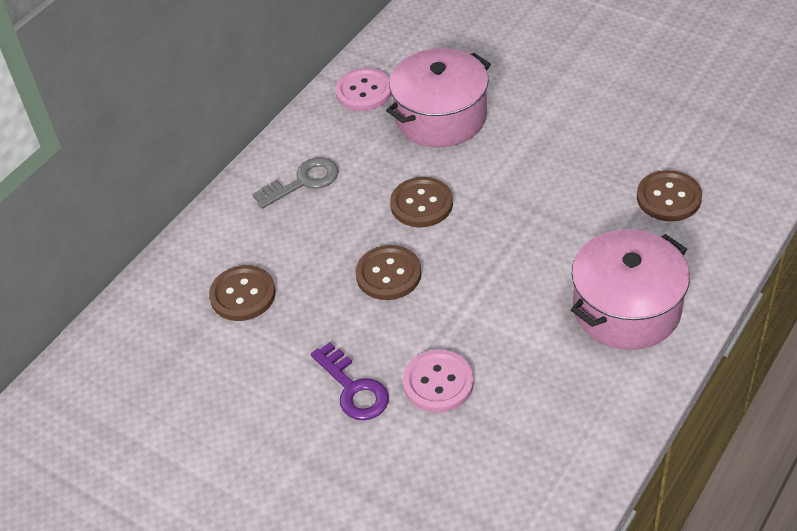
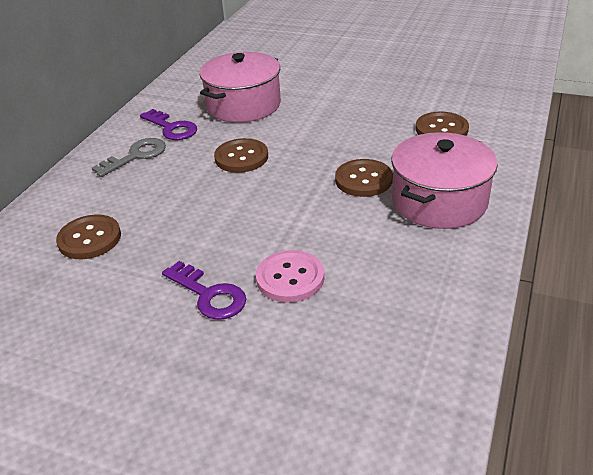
camera: 15 degrees left, 10 degrees down
(349, 142) = (171, 128): none -> purple key
(364, 91) = (178, 98): pink button -> none
(388, 274) = (224, 206): brown button -> brown button (363, 180)

